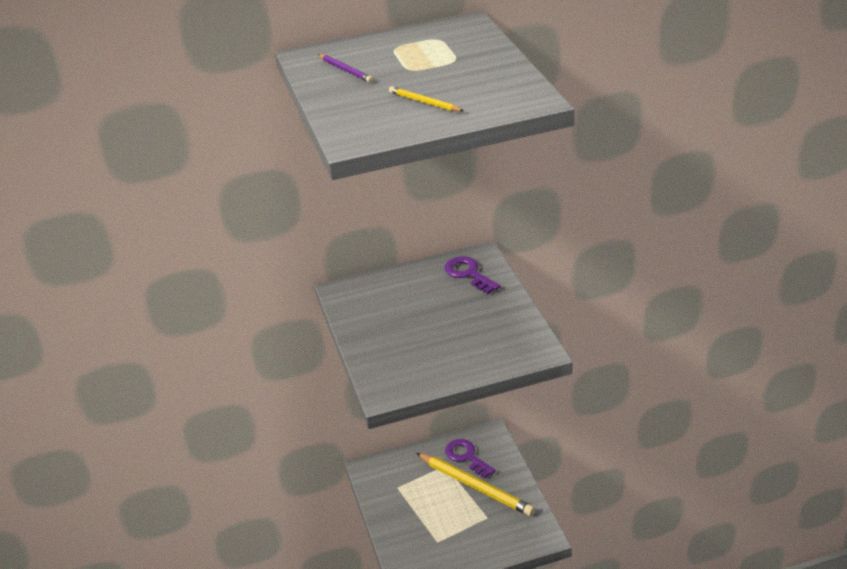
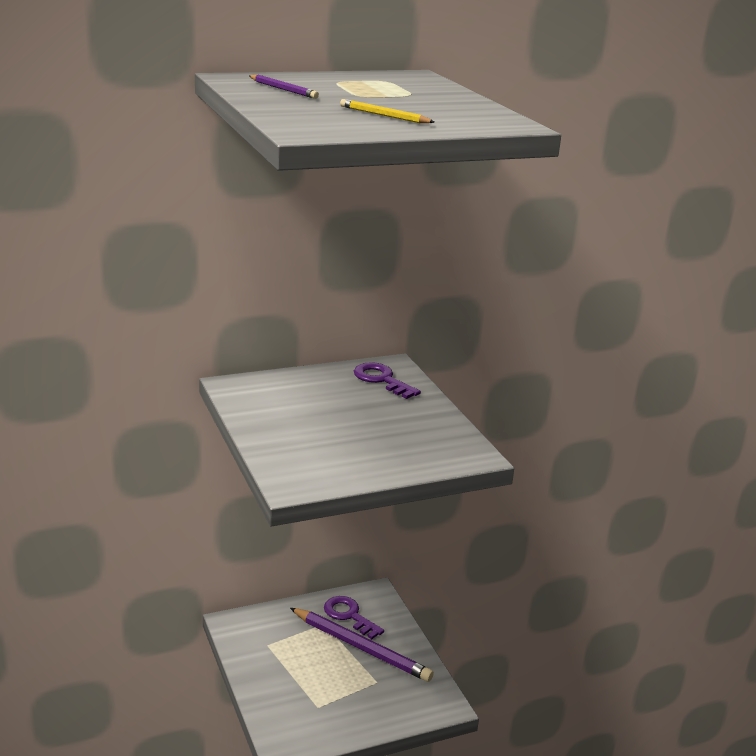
camera: 10 degrees left, 10 degrees down
(475, 486) = (361, 647): yellow pencil -> purple pencil

